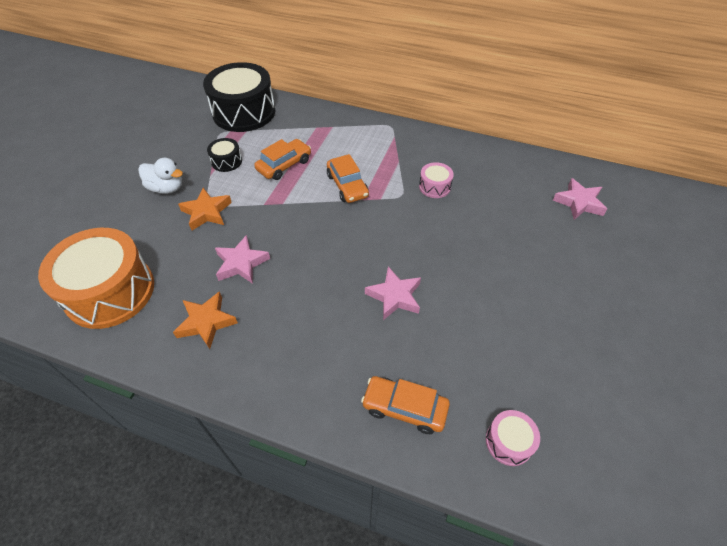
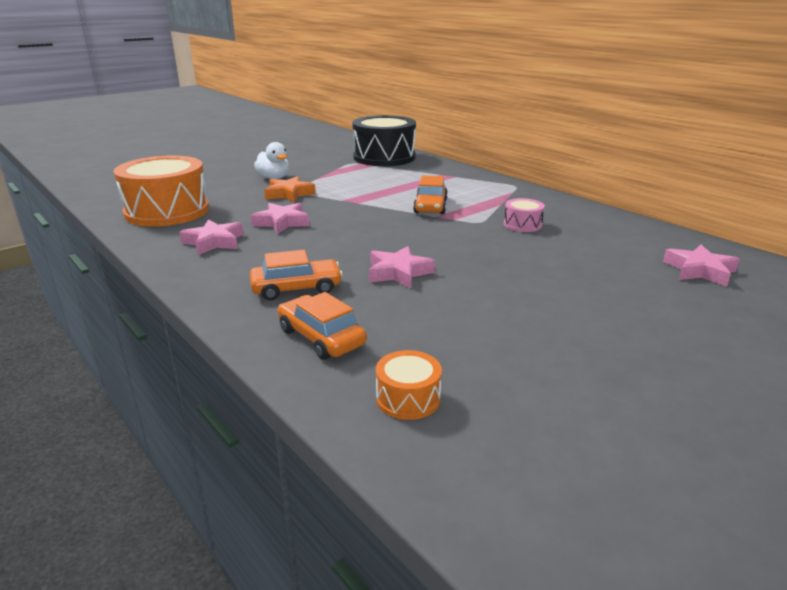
camera: 30 degrees right, 25 degrees down
(206, 322) = (214, 242): orange star -> pink star
(226, 161) = (338, 175): black drum -> none
(284, 165) = (385, 186): orange car -> orange car (296, 288)
(508, 442) = (408, 398): pink drum -> orange drum

